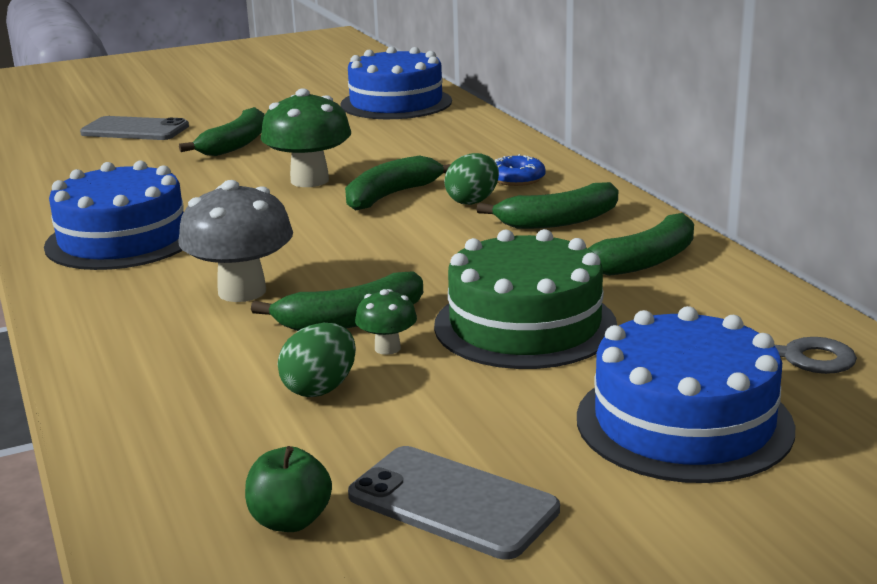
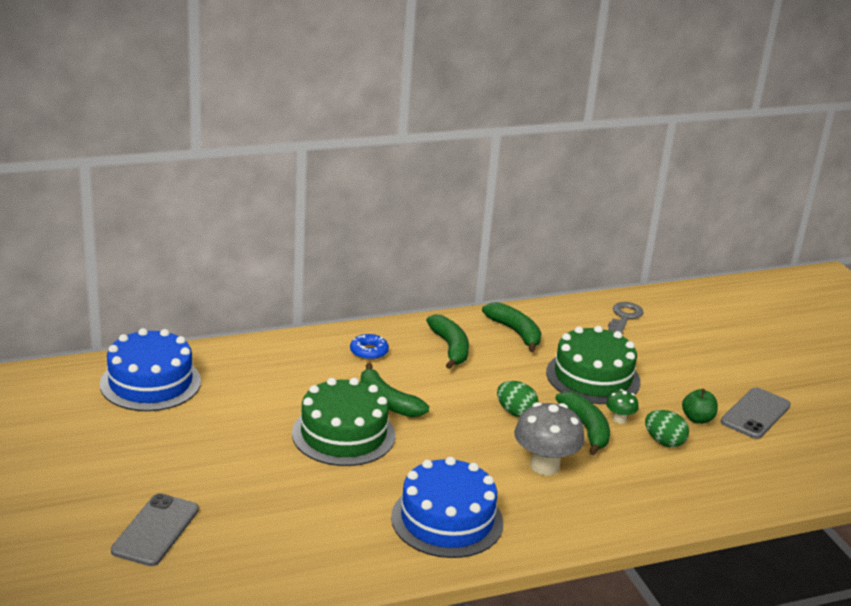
camera: 90 degrees left, 5 degrees up
(236, 144) = (233, 469): green banana -> none
(290, 521) = (777, 454): green apple -> green apple (697, 419)
(309, 180) = (343, 434): green mushroom -> green cake
(473, 201) = (407, 372): green egg -> green egg (515, 412)
(684, 422) = (685, 353): blue cake -> none

